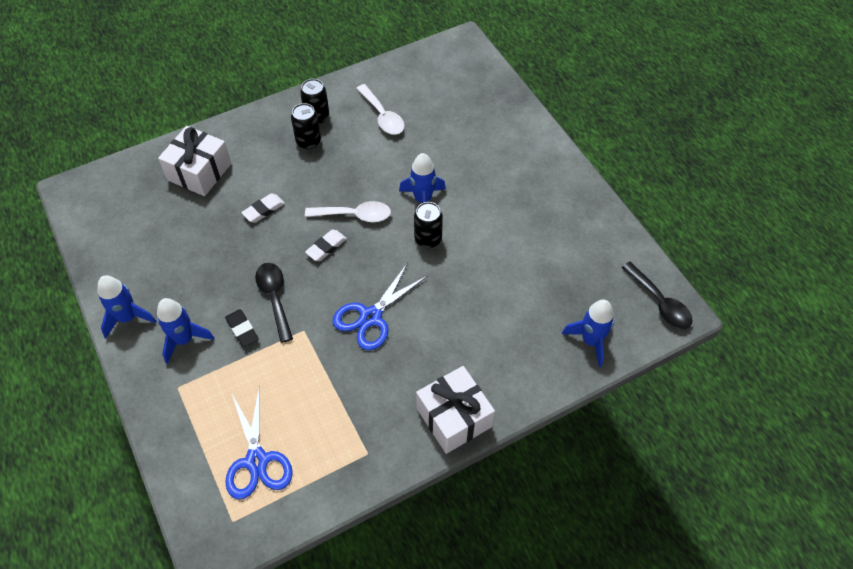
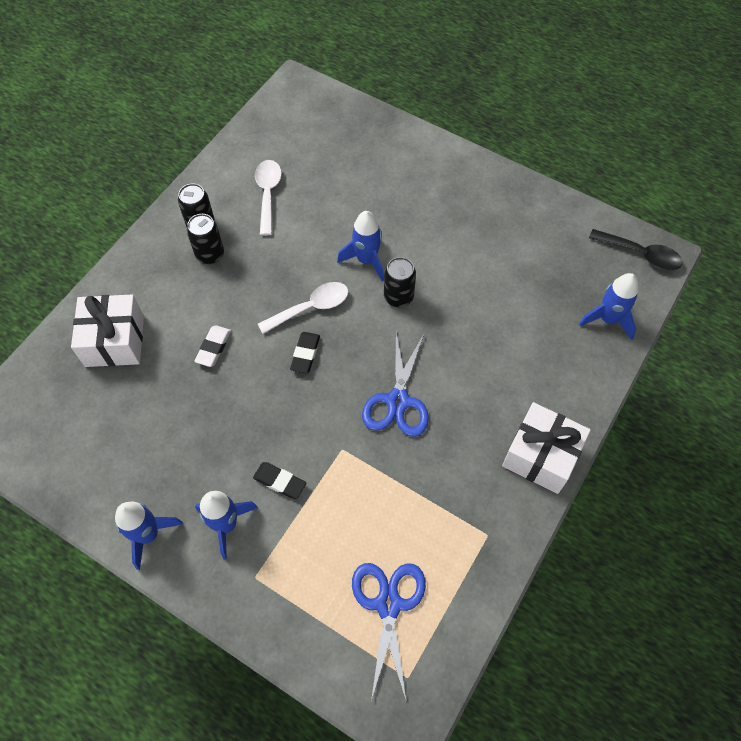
camera: 30 degrees left, 5 degrees up
(256, 461) = (388, 604): blue scissors -> blue scissors turned 135 degrees counterclockwise
(274, 298) = (289, 432): black spoon -> none
(326, 247) = (305, 354): white eraser -> black eraser
(382, 116) = (268, 194): white spoon -> white spoon turned 120 degrees counterclockwise

